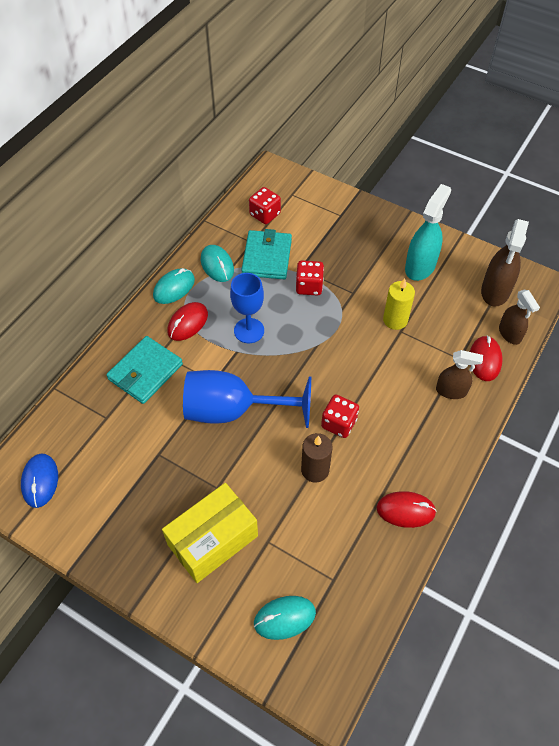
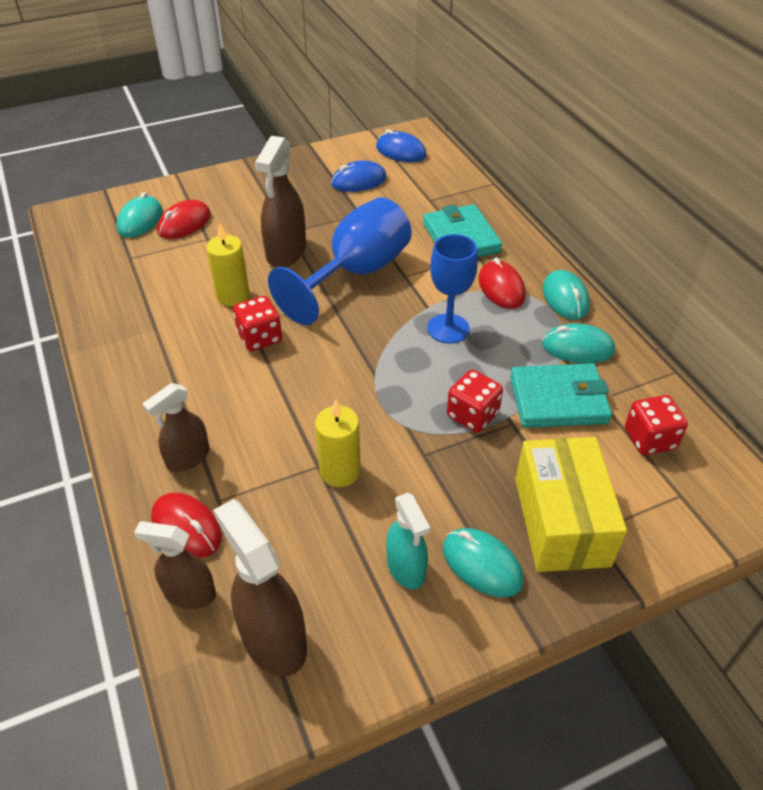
camera: 125 degrees right, 10 degrees down
(110, 484) = (358, 181): none -> blue mouse
(213, 540) = (246, 211): yellow box -> yellow box (561, 521)
(243, 471) = (286, 252): none -> brown spray bottle
(267, 257) = (558, 399): turquoise wallet -> turquoise wallet turned 45 degrees counterclockwise
(315, 470) = (233, 296): brown candle -> yellow candle
(393, 243) = (482, 564): none -> turquoise mouse
(405, 510) = (120, 333): red mouse -> red mouse (184, 223)
(420, 266) = (406, 568): turquoise spray bottle -> turquoise spray bottle, size x0.64

